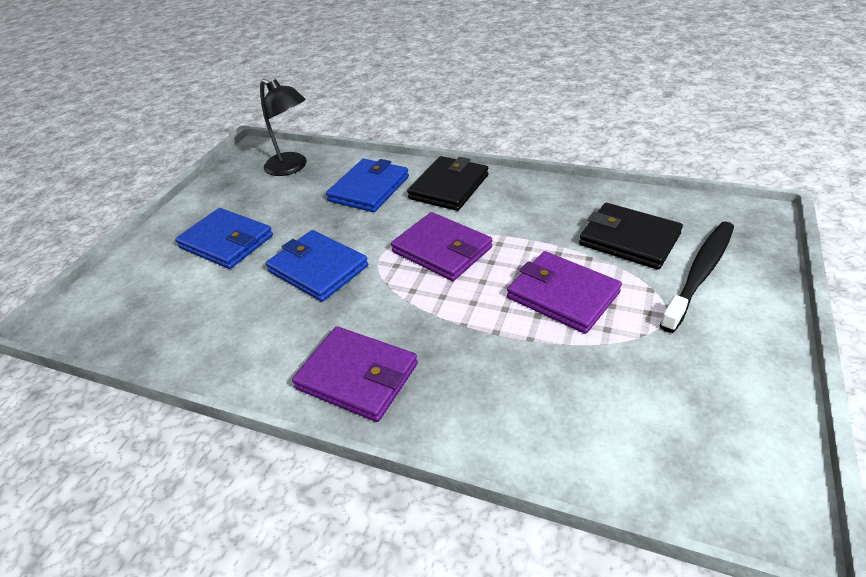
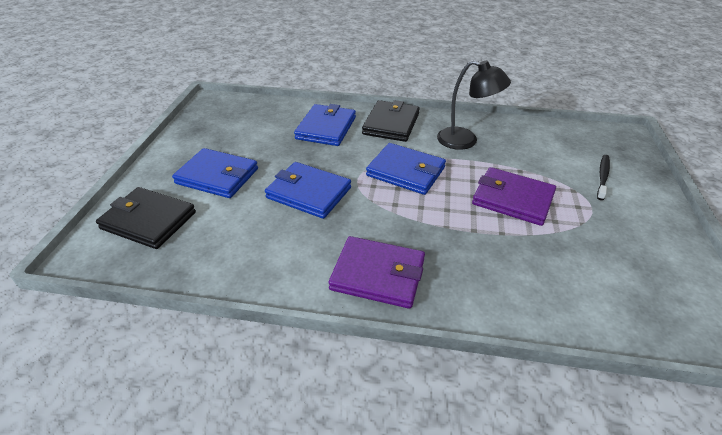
camera: 15 degrees left, 0 degrees up
(292, 167) = (252, 114): black lamp -> black lamp (465, 141)
(442, 250) = (405, 172): purple wallet -> blue wallet
(629, 239) = (543, 156): black wallet -> black wallet (149, 220)
(700, 273) = (602, 176): black toothbrush -> black toothbrush, size x0.57

